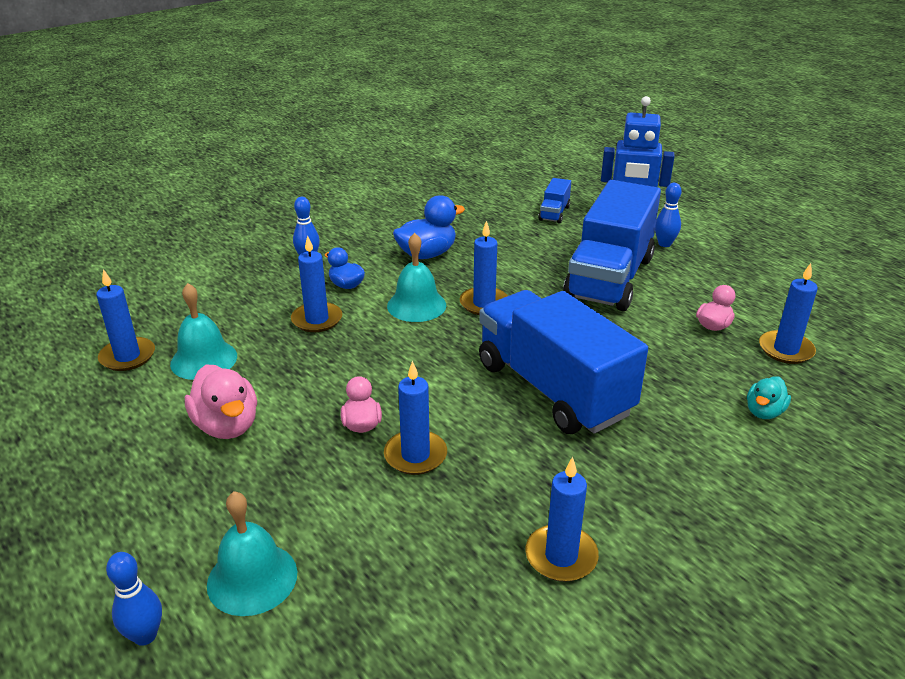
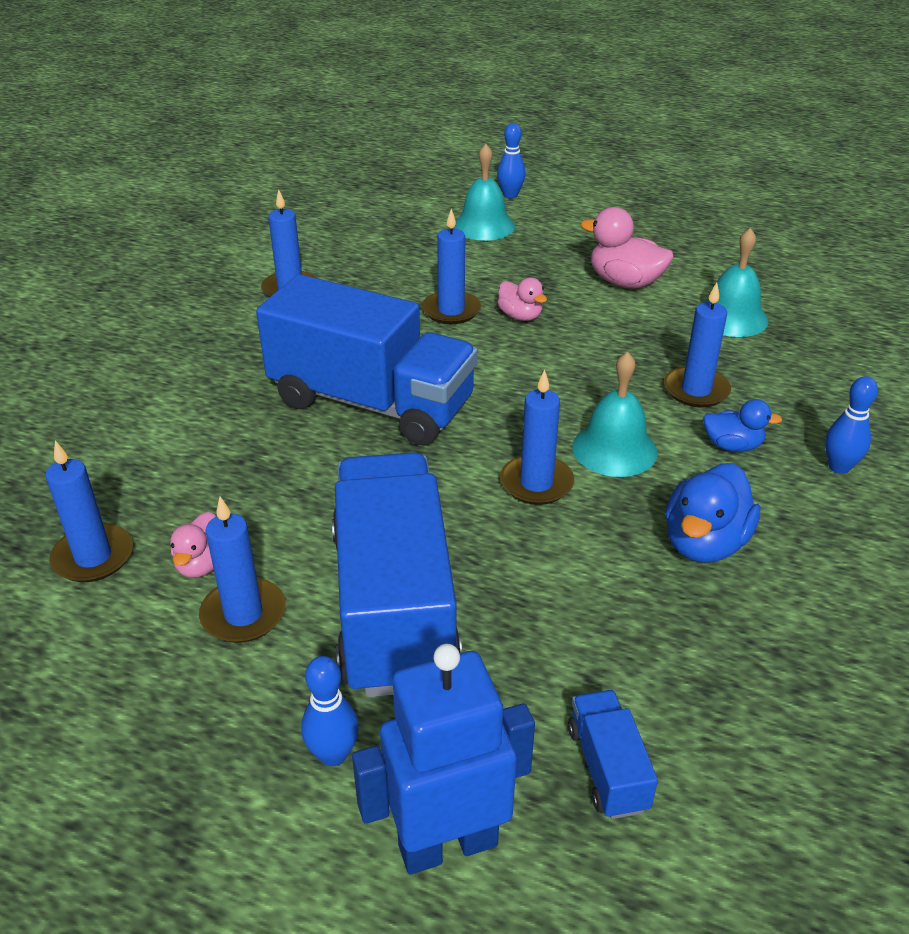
camera: 150 degrees right, 5 degrees up
(127, 356) = (798, 298): blue candle -> blue candle (243, 614)
(764, 412) = (128, 454): turquoise duck -> none

